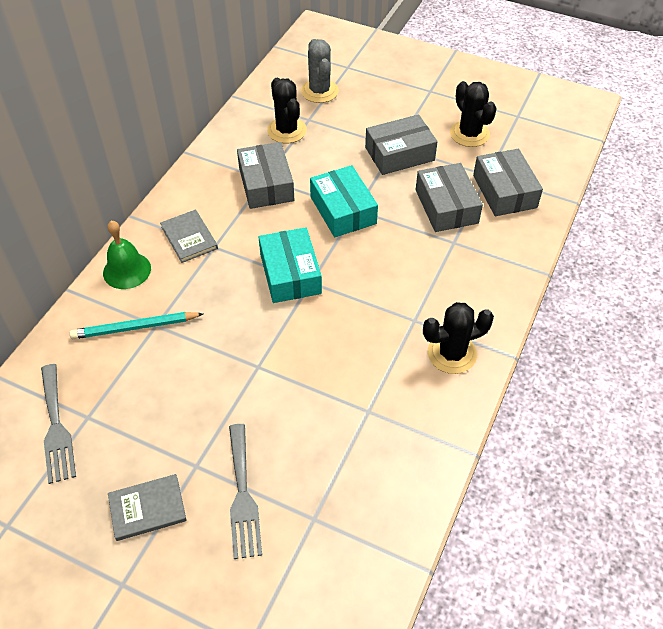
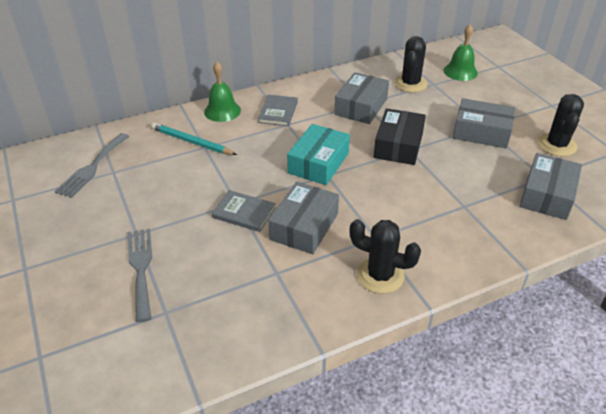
camera: 40 degrees right, 10 degrees down
(147, 508) = (84, 238): grey book -> grey book (244, 212)
(242, 495) = (141, 268): grey fork -> grey fork turned 135 degrees clockwise
(319, 91) = (460, 71): grey cactus -> green bell
(343, 210) = (398, 145): turquoise box -> black box
(446, 206) = (484, 181): grey box -> grey box (304, 226)

